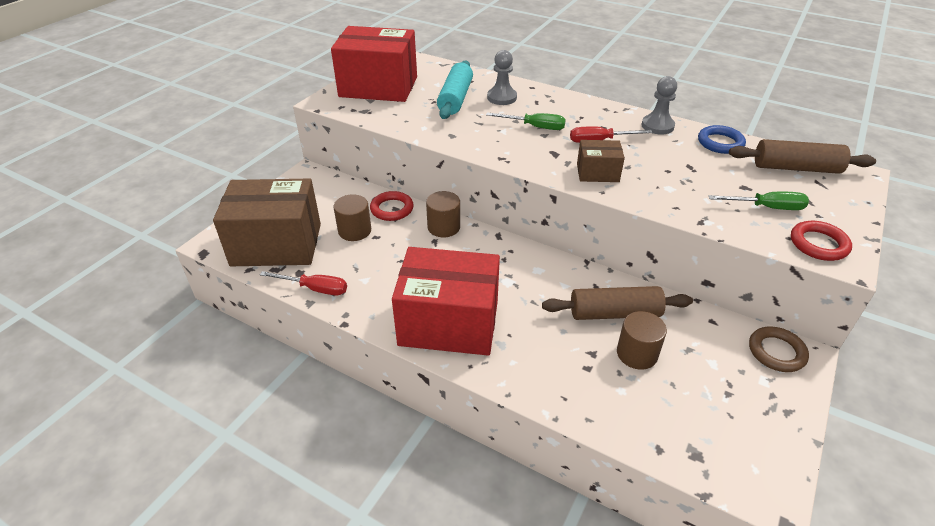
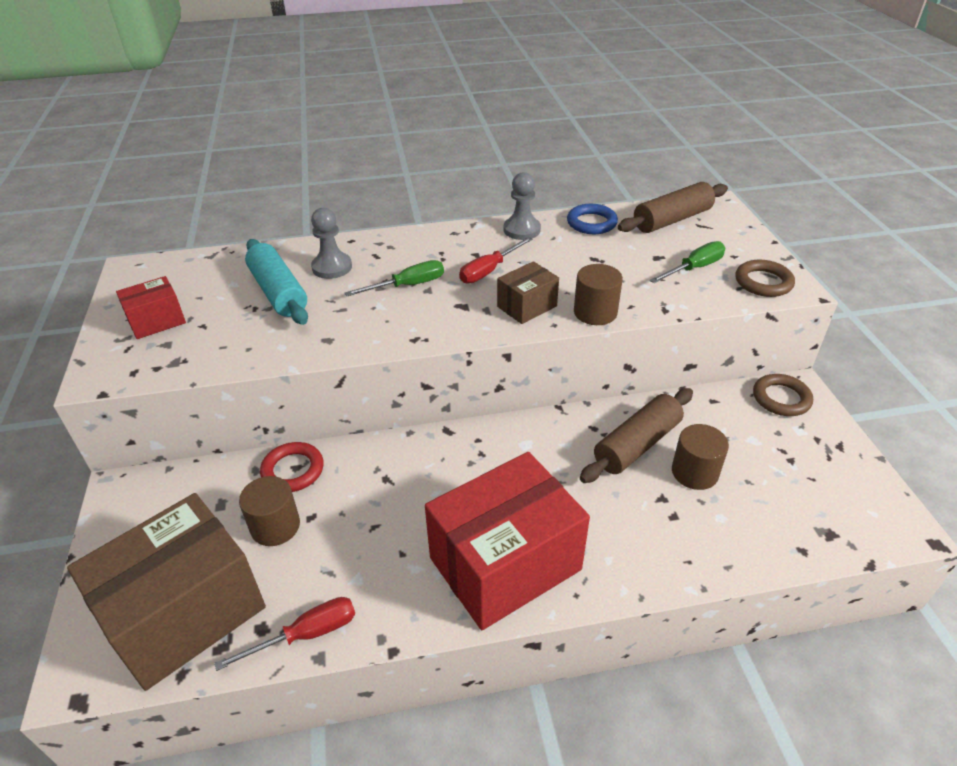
camera: 40 degrees left, 0 degrees up
(378, 87) = (157, 321): red box -> red box, size x0.47
(444, 227) = (379, 456): brown cylinder -> brown cylinder (595, 312)
(818, 244) = (763, 282): red ring -> brown ring

